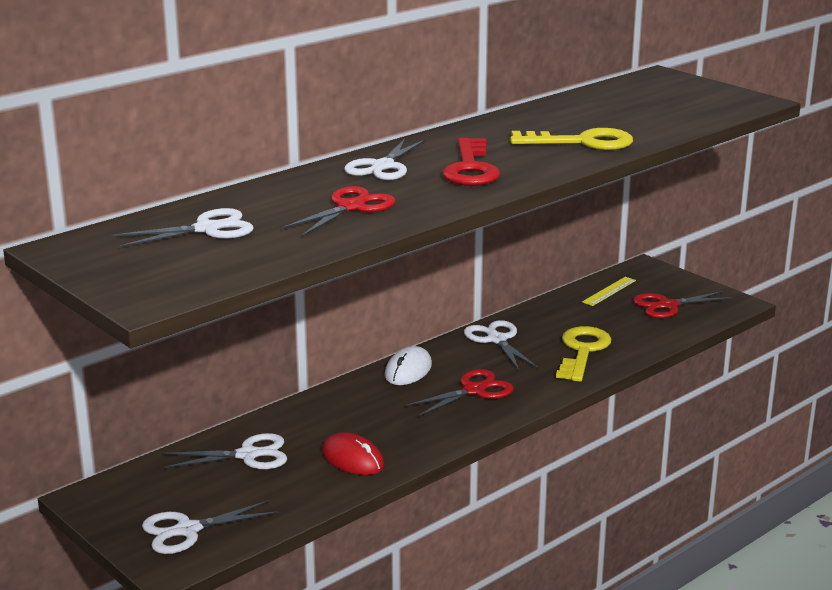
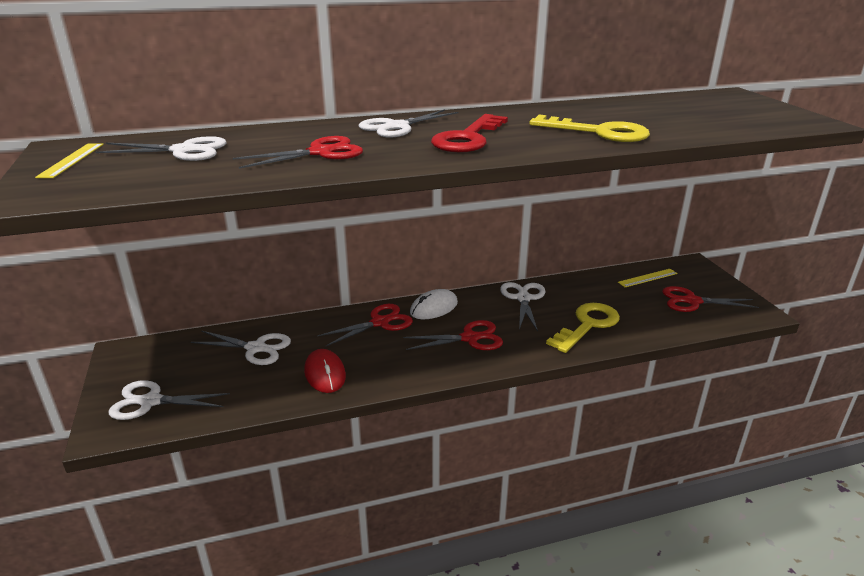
camera: 25 degrees right, 5 degrees up
(104, 259) = (71, 160): none -> yellow ruler
(362, 398) = (380, 322): none -> red scissors

